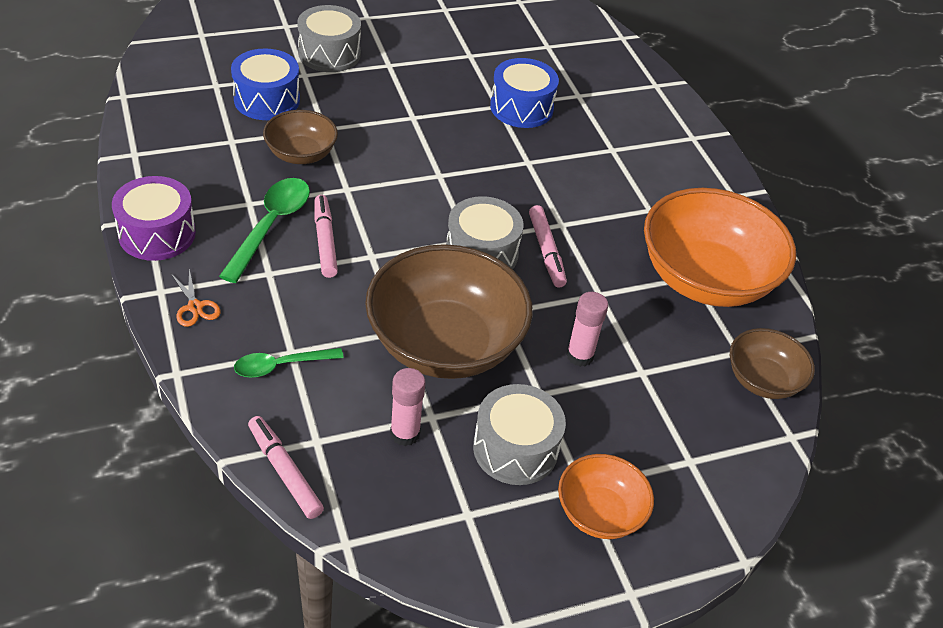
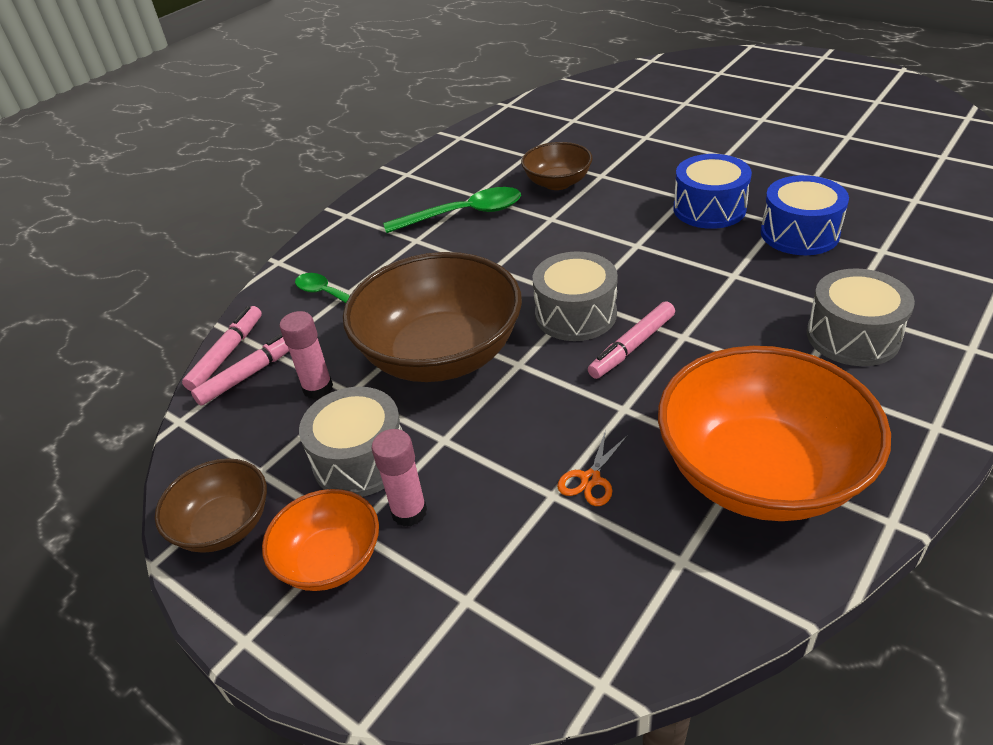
camera: 65 degrees right, 5 degrees down
(157, 234) = (397, 184): purple drum -> none
(195, 307) = (346, 234): orange scissors -> orange scissors (590, 479)
(267, 100) = (591, 141): blue drum -> blue drum (709, 209)
(325, 241) = (480, 241): pink marker -> pink marker (251, 373)
(329, 54) = (687, 131): grey drum -> grey drum (852, 336)
(580, 356) = (522, 439): pink glue stick -> pink glue stick (409, 512)
(763, 380) = (663, 606): brown bowl -> brown bowl (224, 525)

